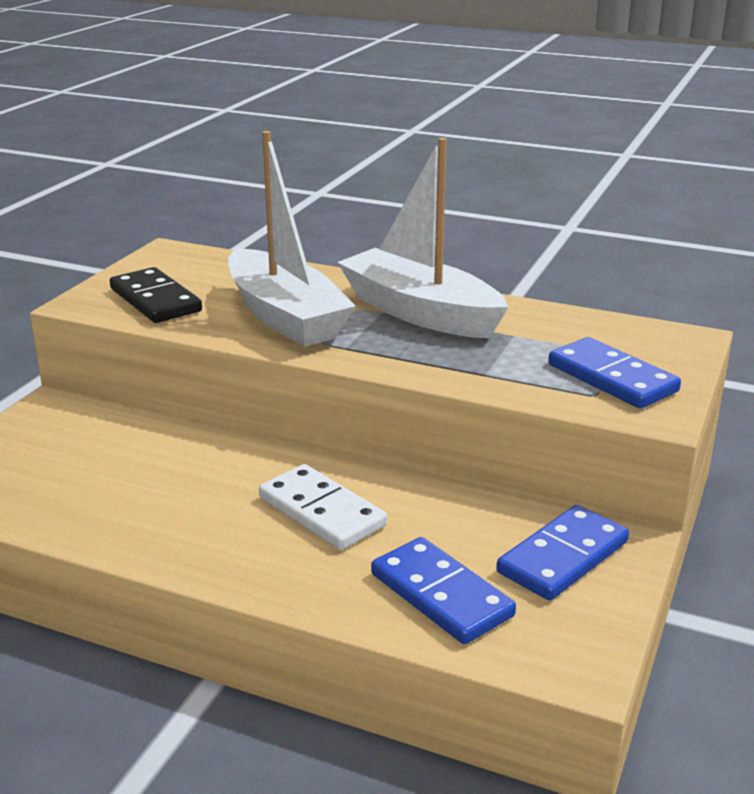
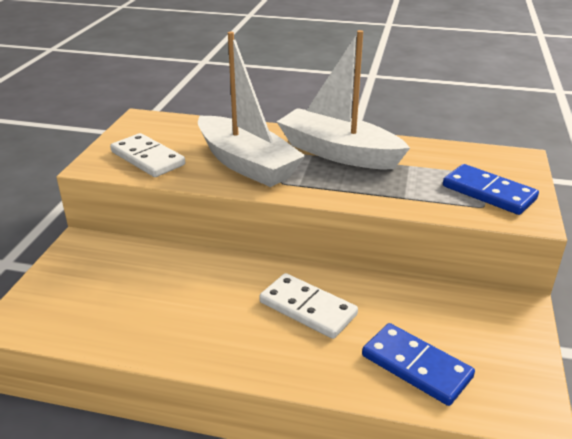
camera: 10 degrees left, 5 degrees up
(155, 300) = (148, 158): black domino -> white domino
(563, 557) = (485, 325): blue domino -> none

